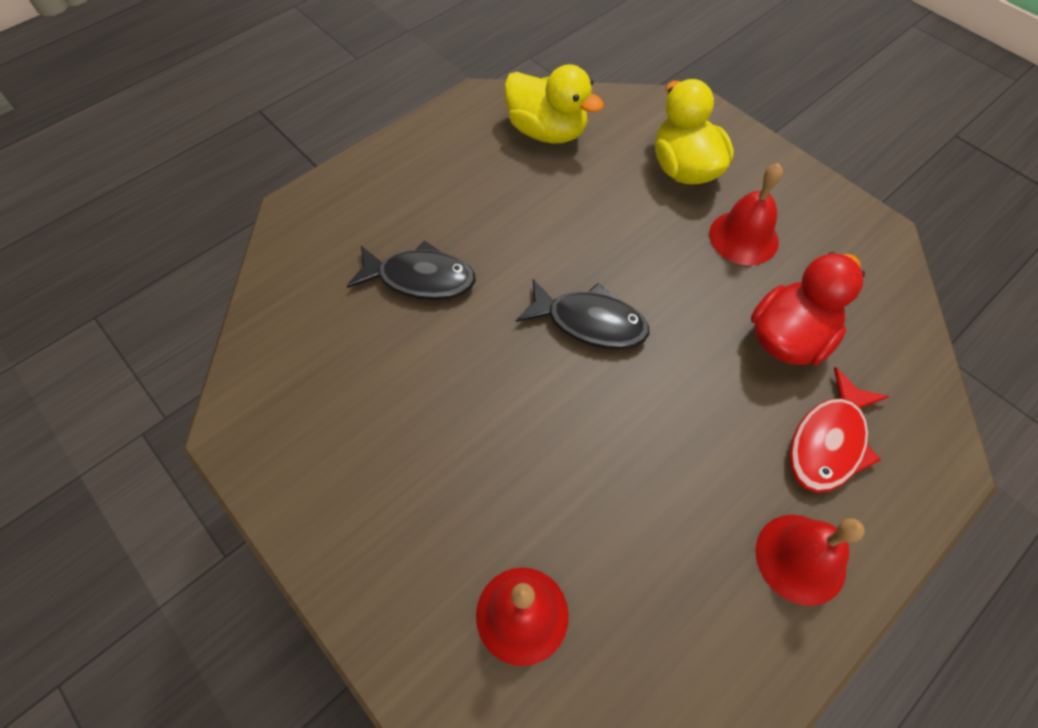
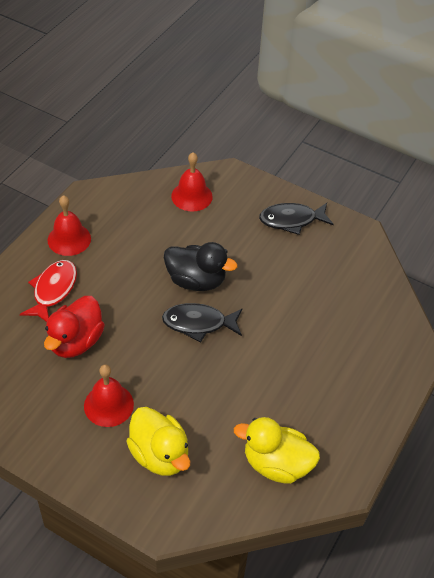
camera: 160 degrees right, 10 degrees down
(420, 279) = (311, 326): black fish -> black fish (291, 220)
(572, 400) = (196, 281): none -> black duck

